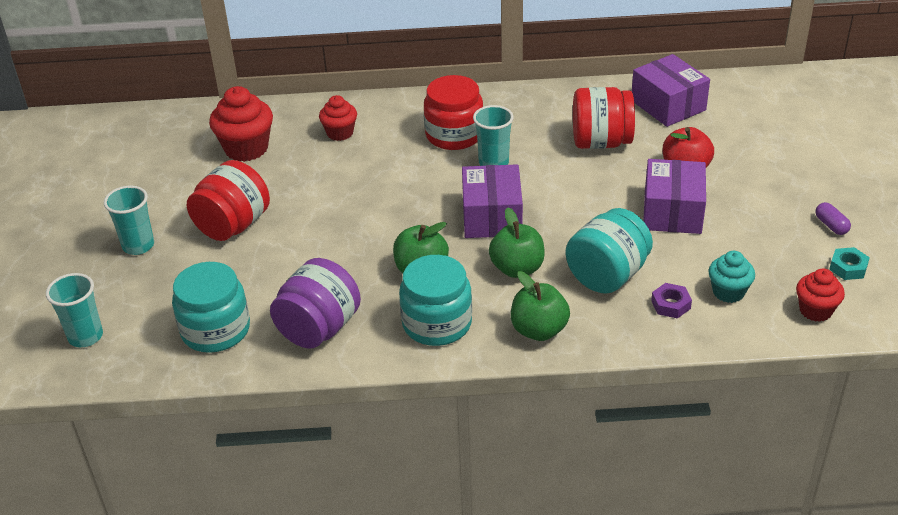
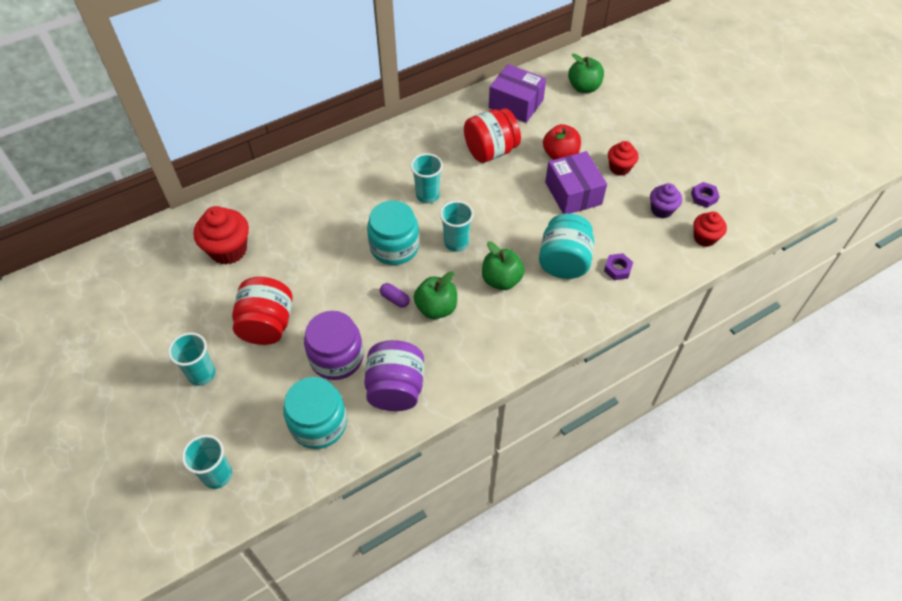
camera: 30 degrees left, 15 degrees up
(280, 278) = (336, 357): none -> purple jar
(340, 133) = (294, 209): red cupcake -> red cupcake (619, 168)
(437, 323) = (476, 348): turquoise jar -> turquoise jar (394, 247)
(454, 135) = (383, 180): red jar -> none
(491, 217) = (456, 243): purple box -> turquoise cup
(539, 330) = (548, 325): green apple -> green apple (584, 87)
(728, 292) = (646, 244): turquoise cupcake -> none
(778, 263) = (661, 210): none -> purple cupcake
(831, 225) = (675, 168): purple capsule -> purple capsule (395, 299)
(848, 267) = (704, 197): turquoise nut -> purple nut

